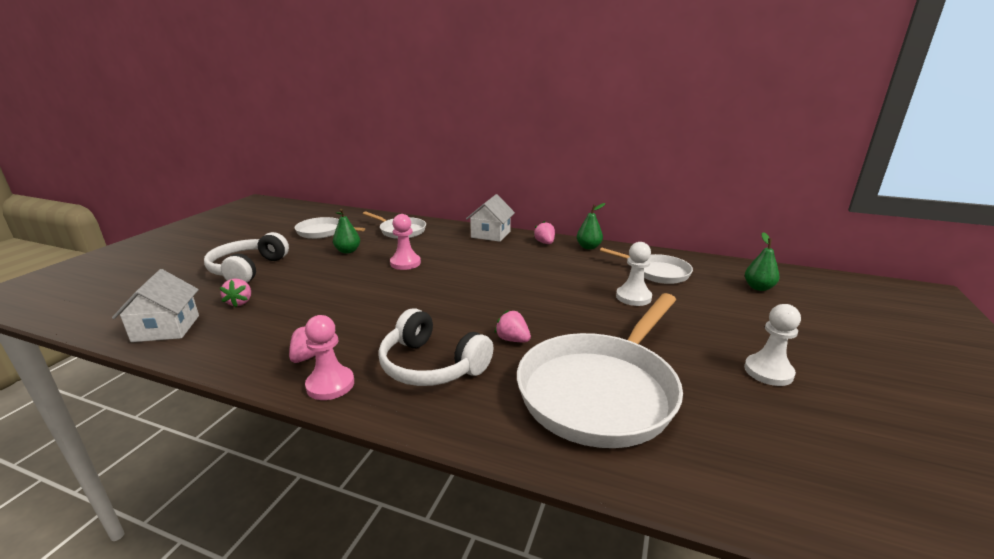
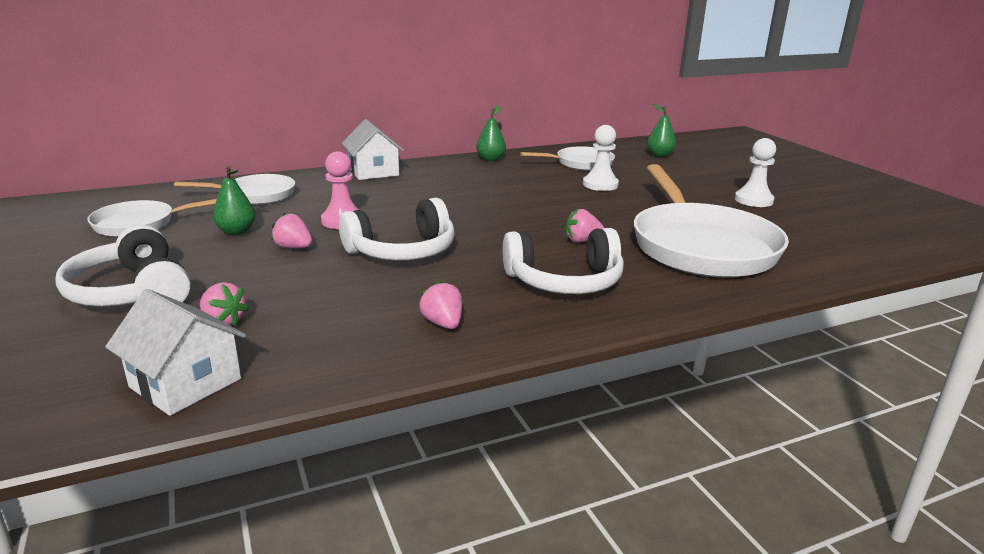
camera: 45 degrees left, 0 degrees up
(330, 385) = (517, 330): pink pawn -> none
(392, 297) = (403, 251): none -> white headphones
(545, 243) = (445, 166): pink strawberry -> pink strawberry (293, 248)

